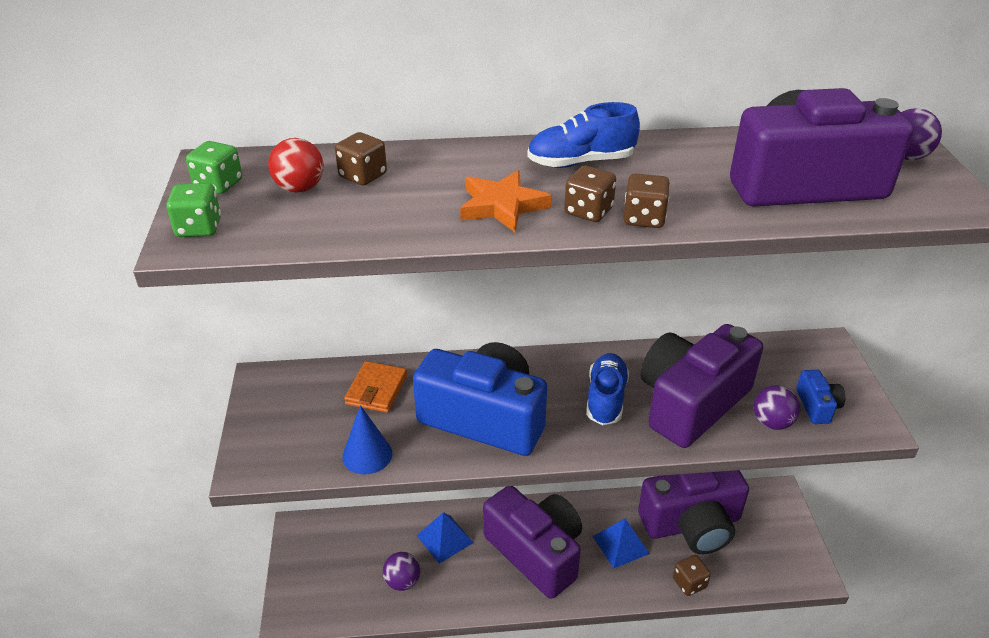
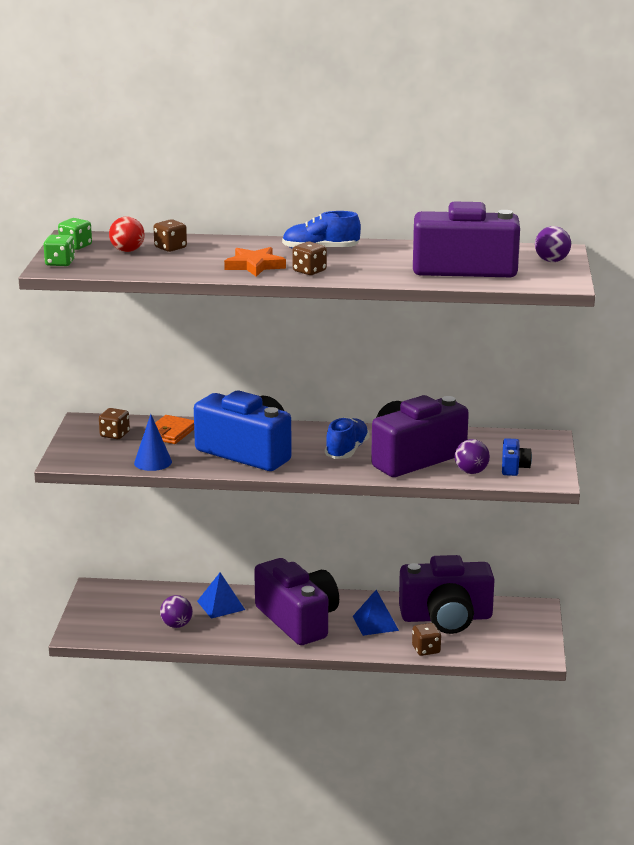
camera: 10 degrees right, 15 degrees down
(644, 218) = (343, 276): brown dice -> brown dice (114, 435)

